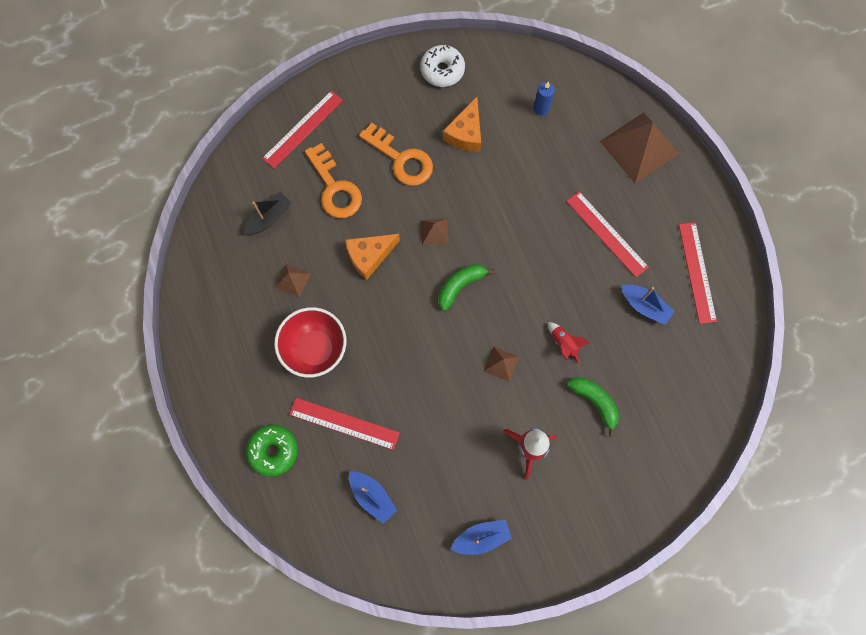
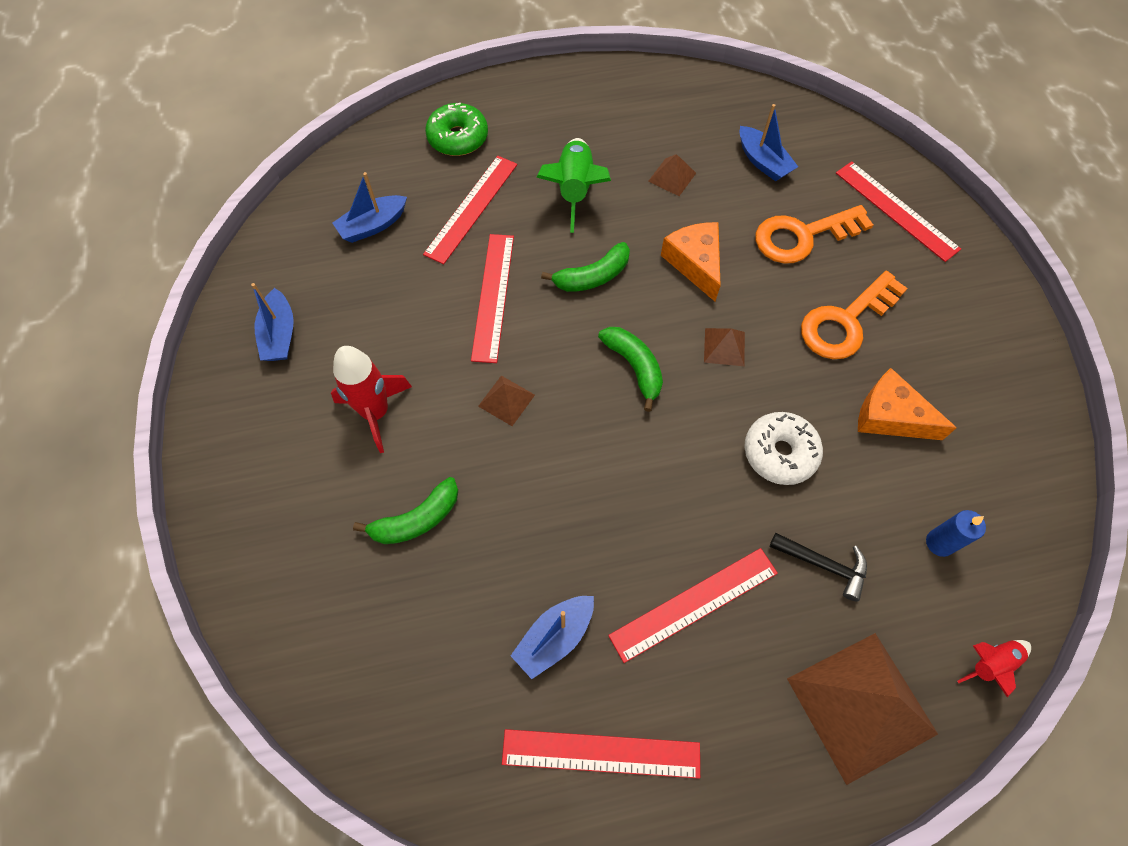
camera: 100 degrees right, 10 degrees down
(269, 218) = (763, 162): black boat -> blue boat
(315, 349) = (574, 190): red bowl -> green rocket
(392, 324) = (592, 276): none -> green banana
(421, 390) = (493, 296): none -> red ruler
(442, 70) = (1006, 401): white donut -> white donut (779, 453)
(563, 343) = (517, 493): red rocket -> red rocket (990, 663)
(568, 167) = (824, 565): none -> black hammer

